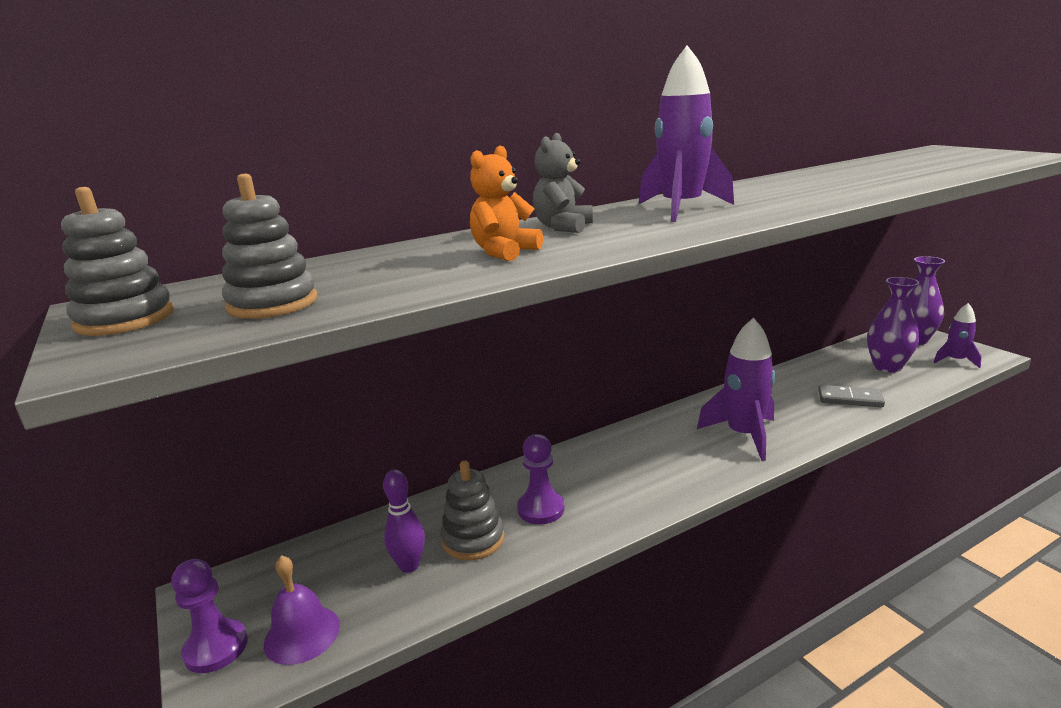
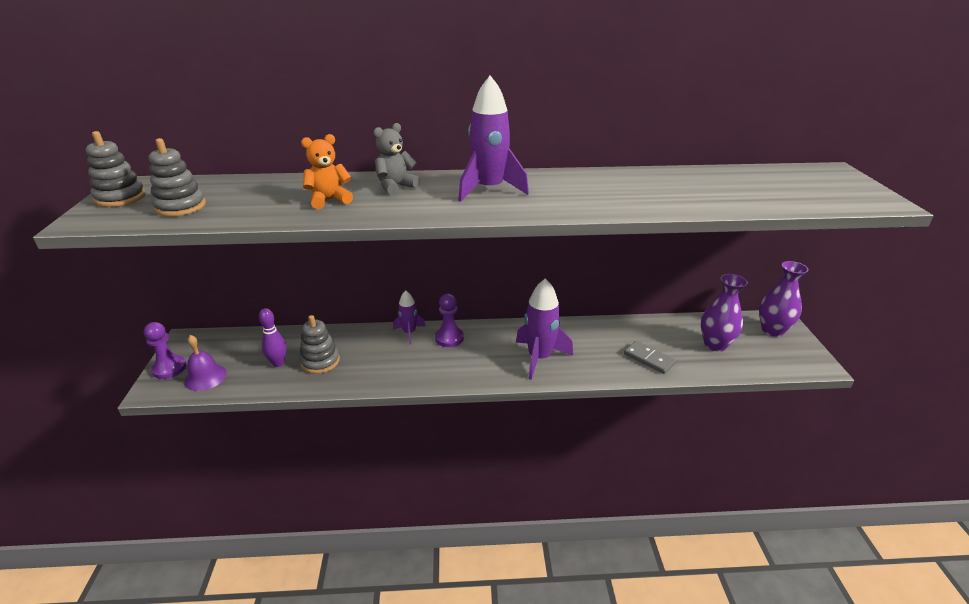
camera: 25 degrees right, 10 degrees up
(541, 509) = (370, 358): purple pawn -> purple pawn (449, 338)
(955, 361) = (780, 359): purple rocket -> purple rocket (409, 333)

